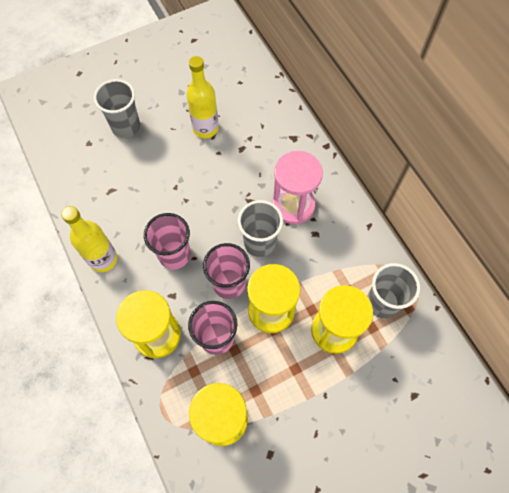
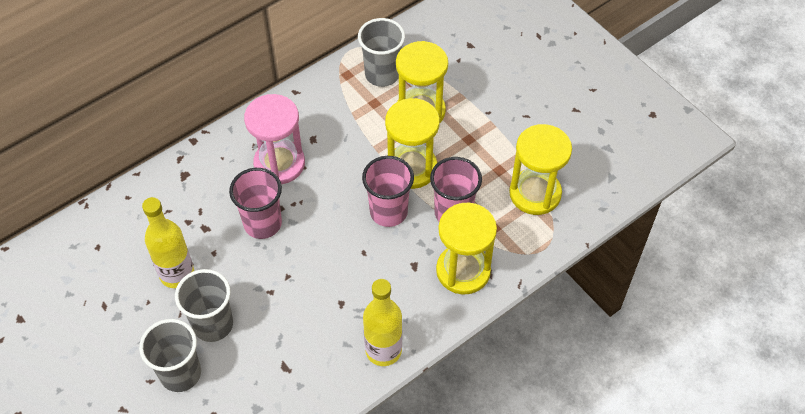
camera: 100 degrees left, 10 degrees down
(174, 255) = (363, 273): pink cup -> pink cup (262, 224)
(259, 242) = (333, 190): grey cup -> grey cup (213, 324)

